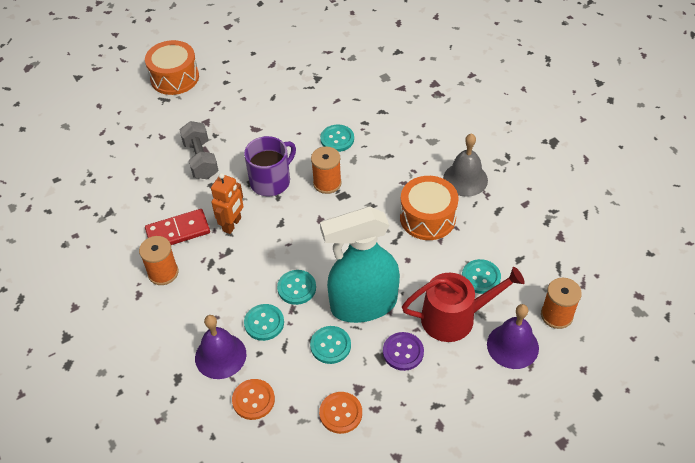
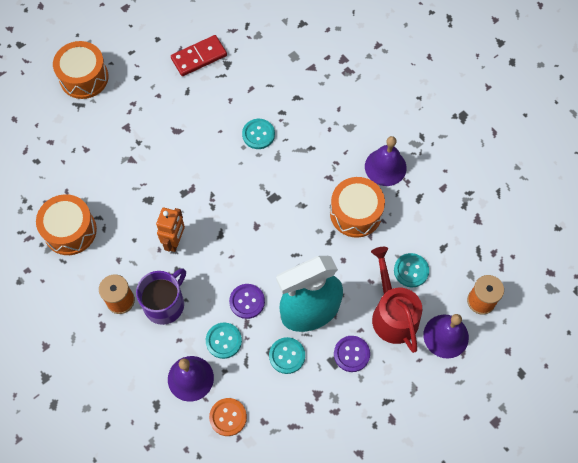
camera: 10 degrees left, 15 degrees up
(128, 204) = (70, 230): none -> orange drum
(178, 231) = (125, 254): red domino -> red domino (199, 57)
(201, 160) = (130, 172): grey dumbbell -> none
(271, 181) = (203, 189): purple mug -> purple mug (165, 304)
(296, 288) = (247, 301): turquoise button -> purple button
(327, 183) = (256, 185): orange spool -> none
(340, 413) = (306, 419): orange button -> none
(455, 317) = (392, 314): red watering can -> red watering can turned 90 degrees counterclockwise
(465, 179) = (385, 167): grey bell -> purple bell

